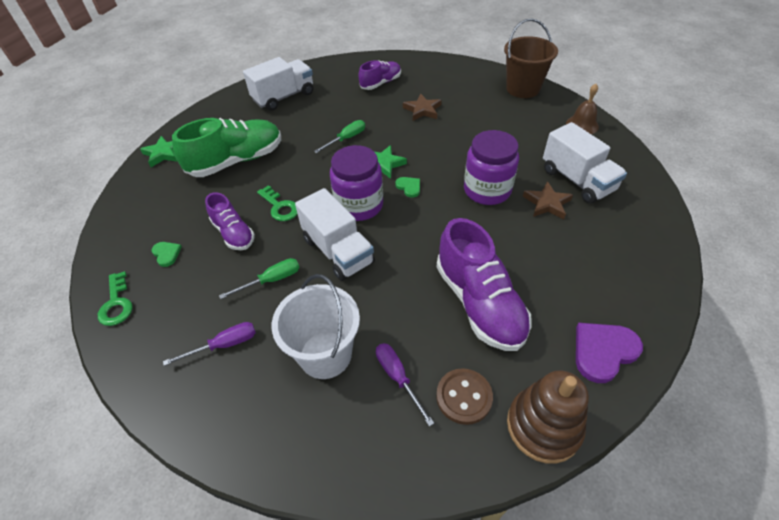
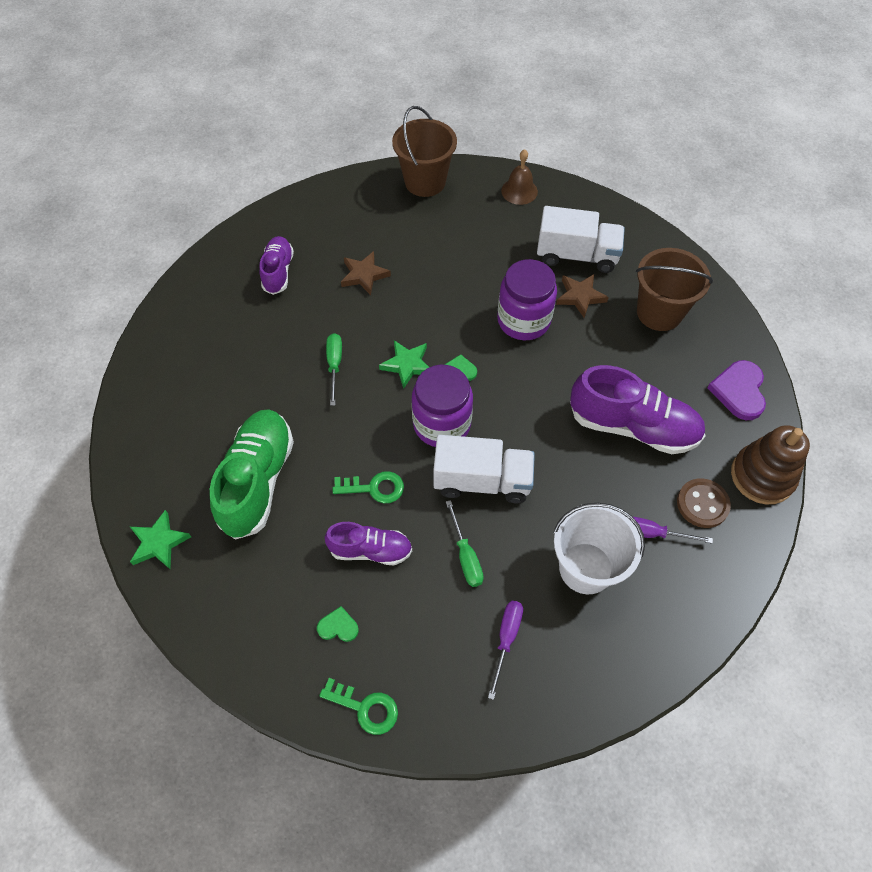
camera: 50 degrees left, 10 degrees up
(271, 280) = (465, 556): green screwdriver -> green screwdriver turned 150 degrees clockwise
(284, 97) = (193, 367): white truck -> none
(599, 252) = (659, 312): none -> brown bucket

